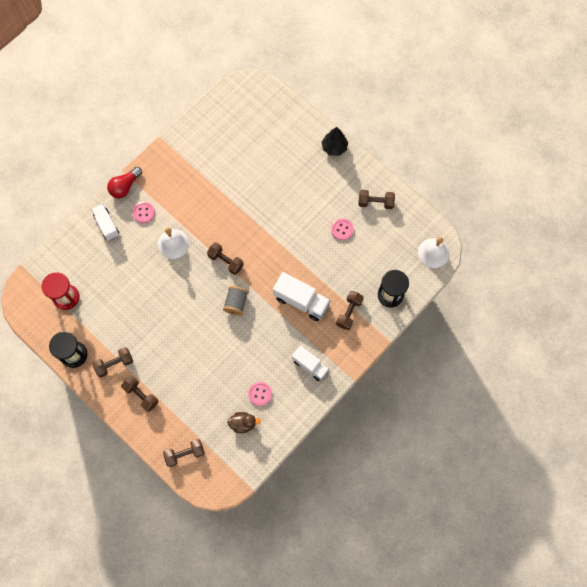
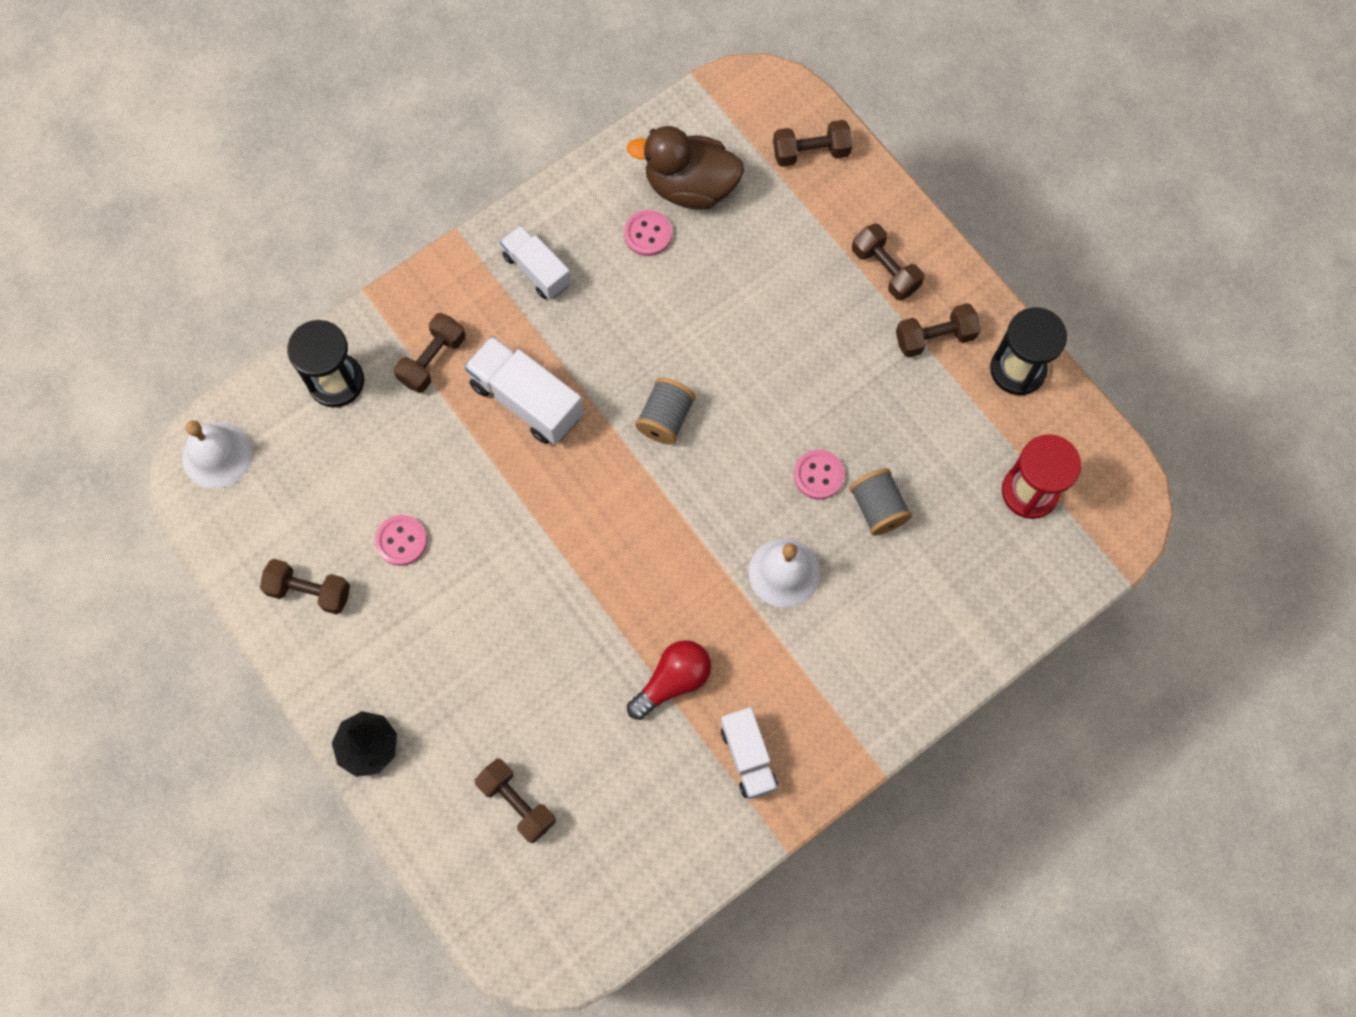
camera: 170 degrees left, 0 degrees up
(107, 225) = (931, 642): white truck -> white truck (748, 757)
(125, 187) = (881, 731): red light bulb -> red light bulb (672, 681)
(134, 278) = (877, 508): none -> grey spool
(143, 212) = (843, 658): pink button -> pink button (818, 475)
(225, 261) = (673, 513): brown dumbbell -> brown dumbbell (517, 802)
(243, 423) = (690, 186): brown duck -> brown duck, size x1.76

